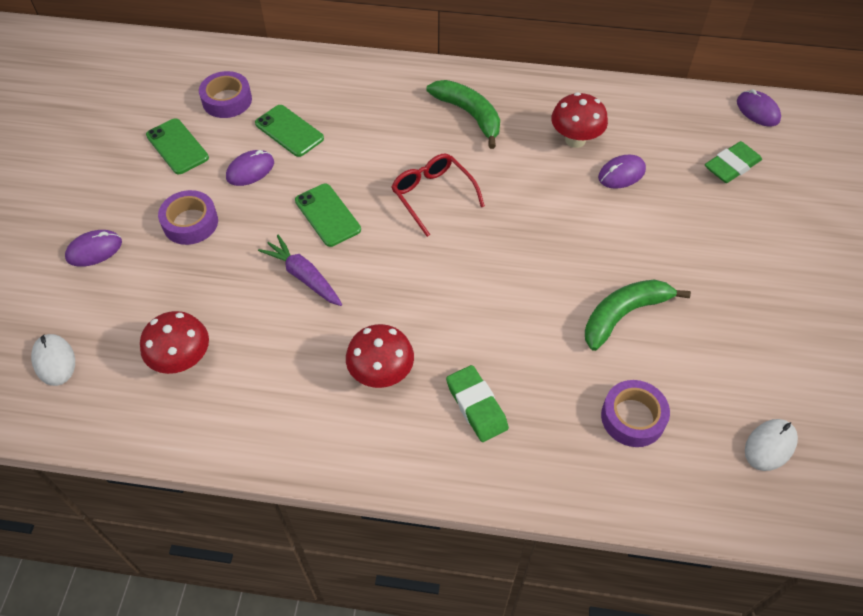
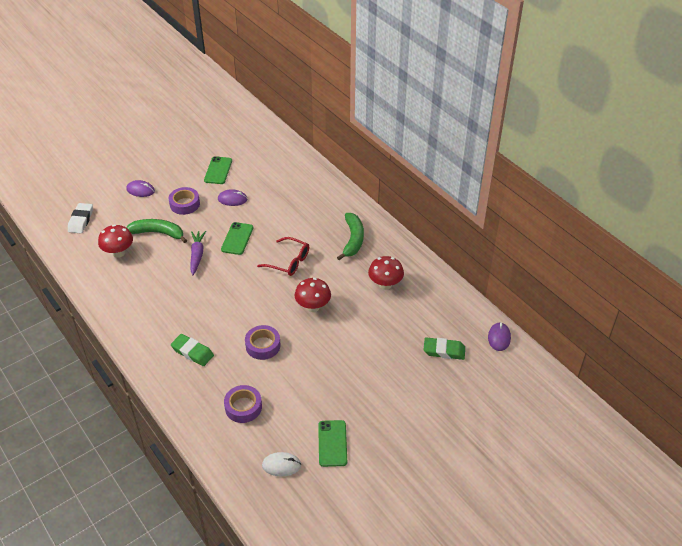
camera: 45 degrees right, 10 degrees down
(54, 361) = (81, 220): white mouse -> white eraser
(227, 100) = (261, 164): purple tape -> purple tape (263, 345)
(289, 131) = (268, 194): green phone -> green phone (332, 443)
(381, 374) = (176, 312): red mushroom -> red mushroom (313, 307)
(432, 195) = (289, 262): red glasses -> red glasses turned 105 degrees clockwise
(476, 406) = (192, 352): green eraser -> green eraser turned 75 degrees counterclockwise
(621, 174) = (384, 314): purple mouse -> none
(624, 315) = (298, 369): green banana -> green banana (158, 233)

